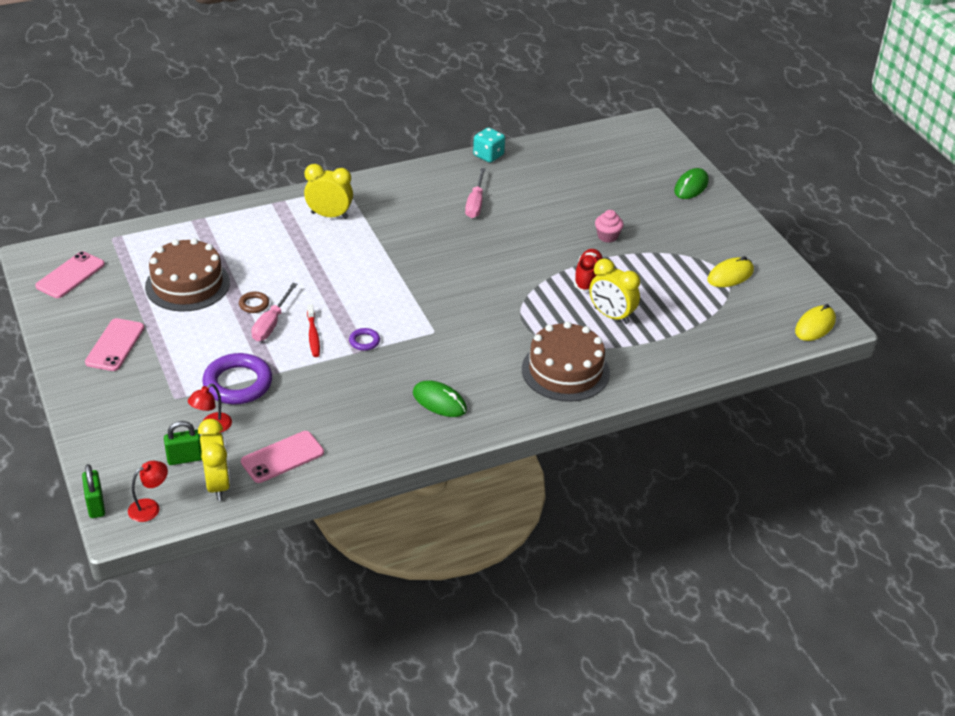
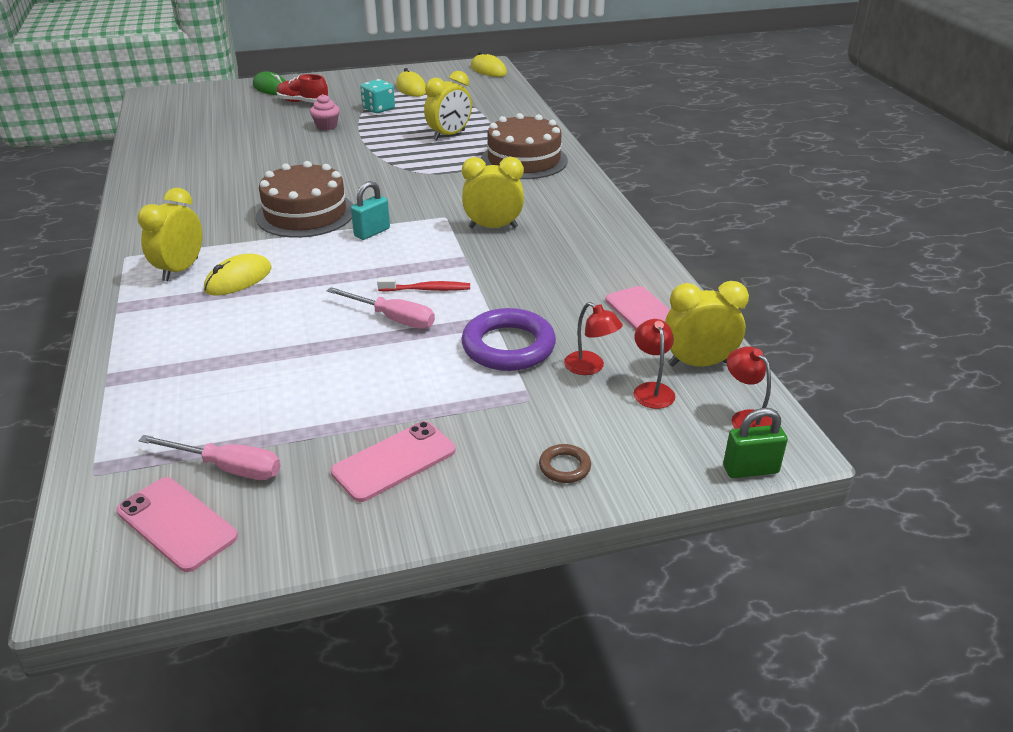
camera: 80 degrees left, 5 degrees down
(115, 345) = (394, 461): pink phone -> pink phone turned 60 degrees counterclockwise
(185, 458) = (651, 390): green padlock -> red lamp
(187, 284) = (271, 389): brown cake -> brown cake (305, 214)
(254, 304) = (346, 331): brown ring -> brown ring (564, 467)
(319, 243) = (238, 279): none -> yellow mouse
(364, 341) = (449, 257): purple ring -> none
(399, 295) = (372, 232): none -> turquoise padlock
(420, 361) = (493, 227): none -> yellow clock
(439, 402) = (560, 221): green mouse -> none
(475, 203) = (224, 181): pink screwdriver -> pink screwdriver (228, 468)
(488, 155) = (136, 168): turquoise dice -> turquoise dice (378, 109)
(588, 277) = (387, 140): red shoe -> red shoe (303, 102)

